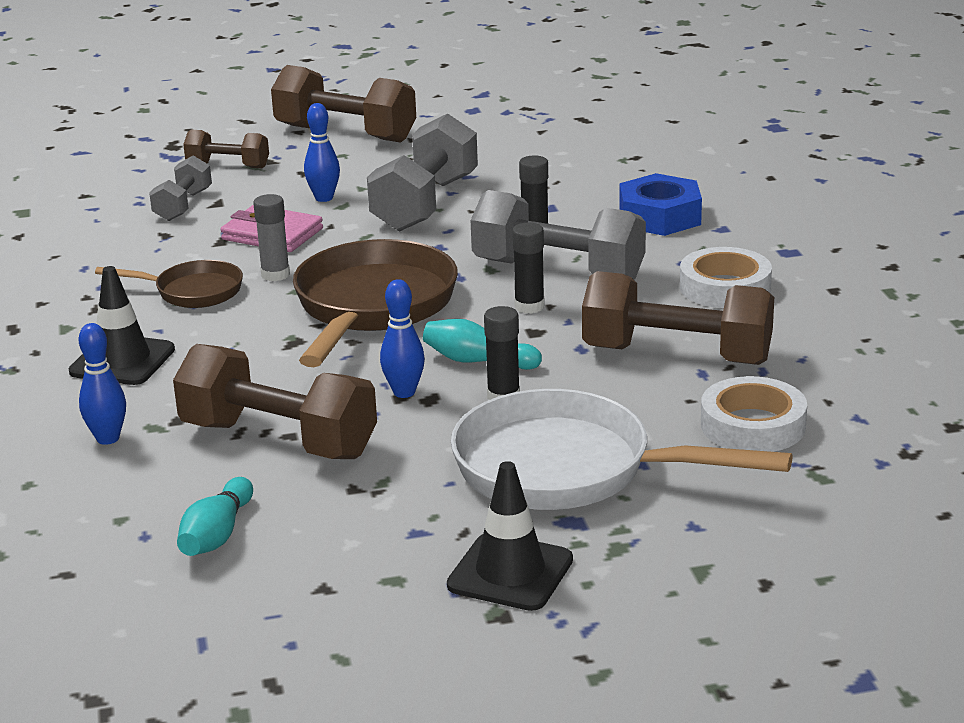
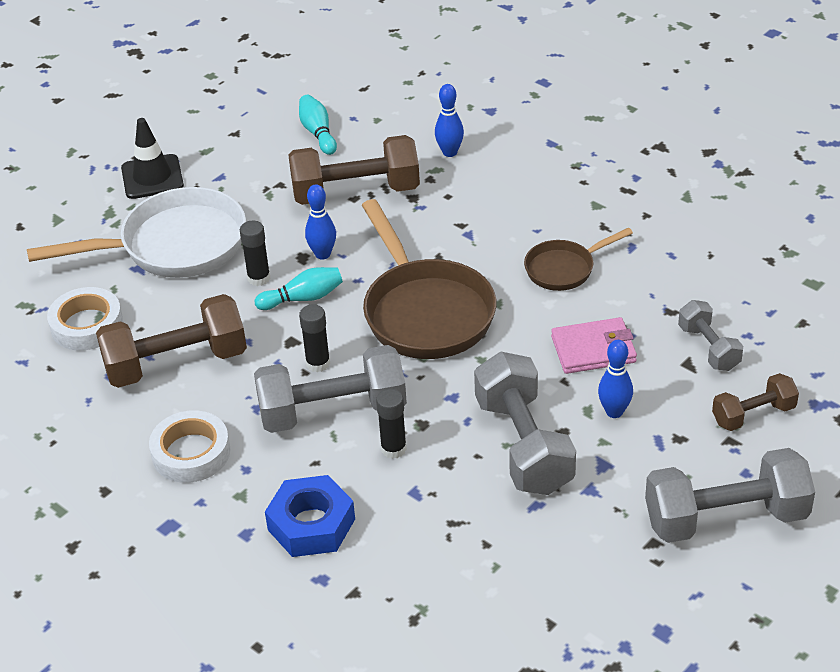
camera: 145 degrees right, 15 degrees up
(122, 361) = (521, 199): black traffic cone -> none
(275, 275) = (531, 310): grey glue stick -> none
(345, 134) = (726, 518): brown dumbbell -> grey dumbbell

